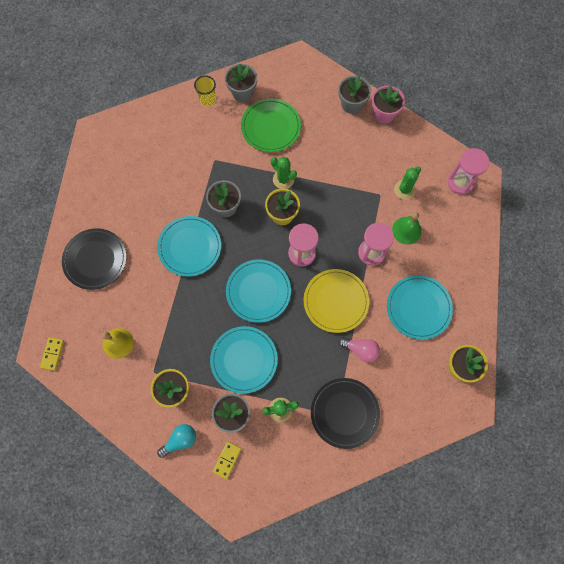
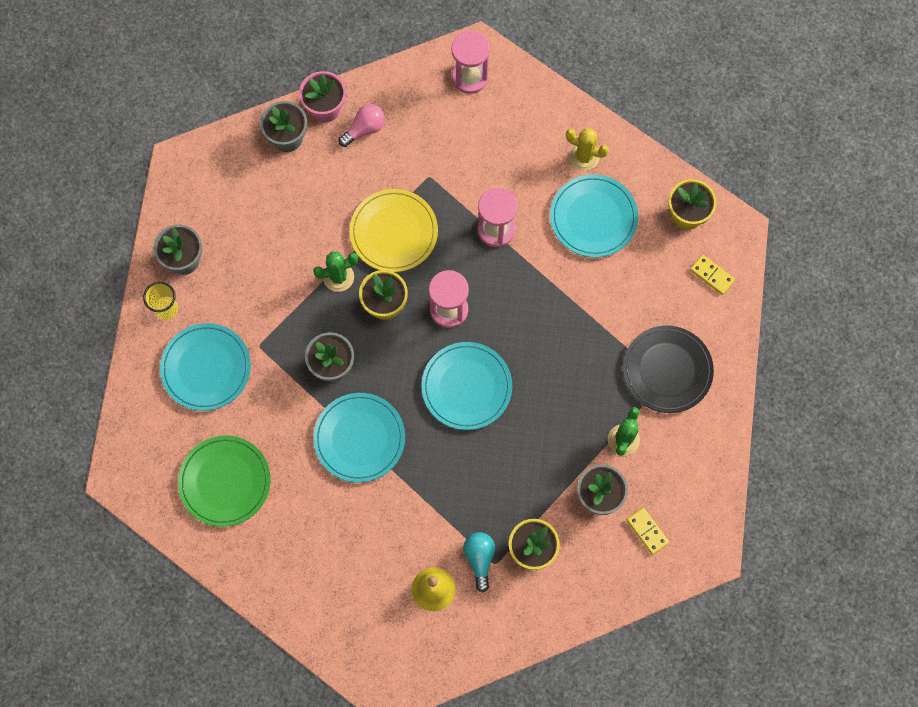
camera: 60 degrees left, 0 degrees up
(53, 354) = (401, 676): yellow domino -> yellow domino (712, 275)
(95, 259) = (305, 564): black plate -> none
(180, 440) = (595, 573): turquoise light bulb -> turquoise light bulb (479, 559)
(244, 360) = (541, 449): turquoise plate -> turquoise plate (206, 368)
(271, 127) = (256, 252): green plate -> green plate (225, 481)
(336, 301) = (531, 305): yellow plate -> yellow plate (394, 232)
(360, 350) = (605, 310): pink light bulb -> pink light bulb (364, 129)
(404, 190) = (440, 145): green cactus -> none
(406, 230) = (492, 174): green bell -> none
(455, 279) = (584, 157): none -> yellow cactus

